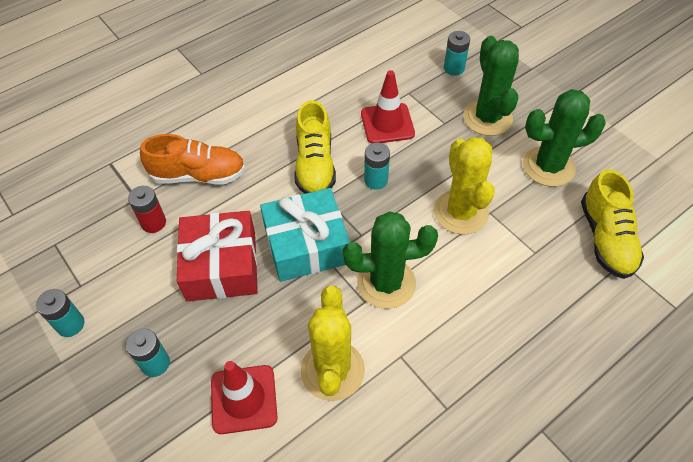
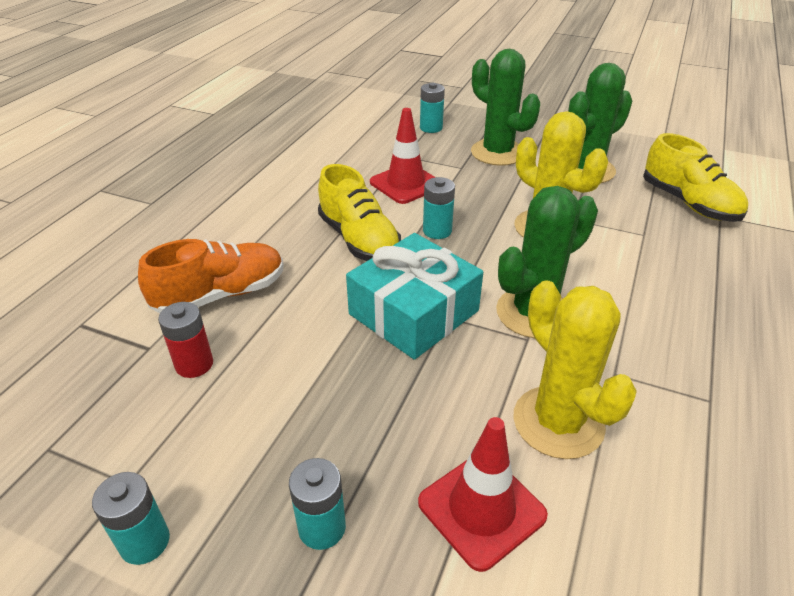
camera: 30 degrees left, 15 degrees down
(221, 266) = (326, 373): red gift -> none

